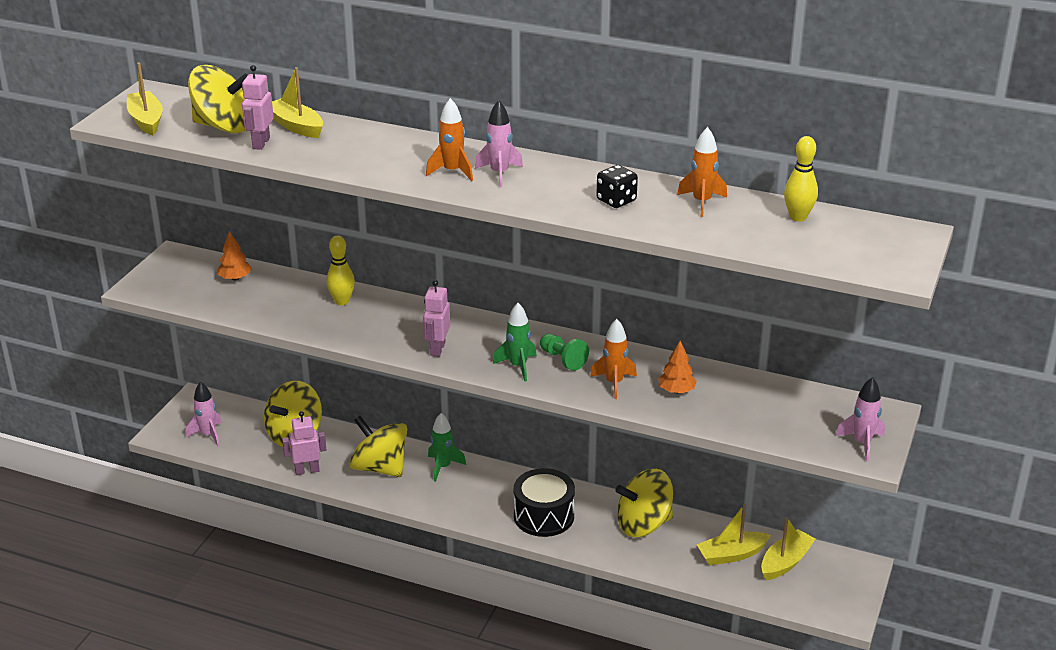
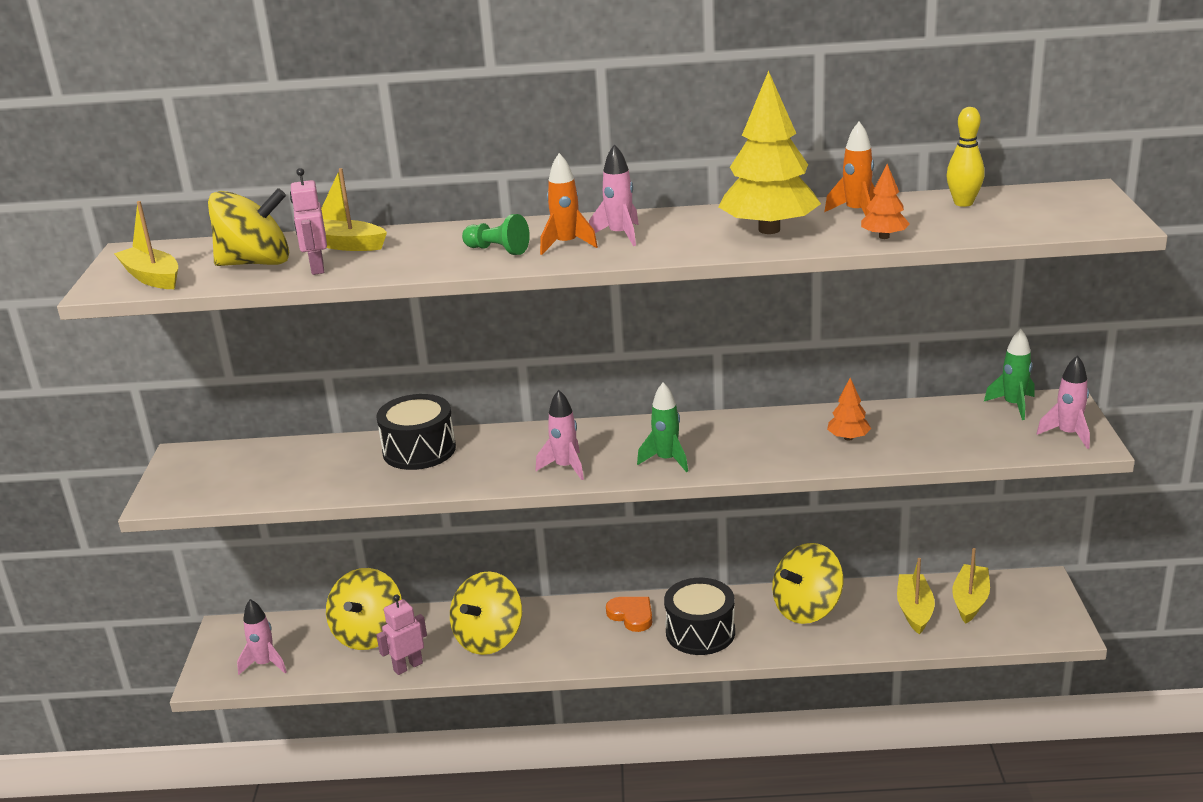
camera: 20 degrees left, 5 degrees down
(235, 278) = (274, 460): orange tree -> orange tree (884, 237)
(342, 301) = (419, 450): yellow bowling pin -> black drum
(380, 467) = (489, 638): yellow spinning top -> yellow spinning top turned 75 degrees counterclockwise
(437, 349) = (565, 467): pink robot -> pink rocket
(443, 467) = (558, 617): green rocket -> green rocket (1013, 405)
(500, 484) = (631, 615): none -> orange heart
(563, 359) = (707, 441): green pawn -> green pawn (497, 250)
(614, 383) = (780, 448): orange rocket -> none
(616, 200) = (769, 230): black dice -> yellow tree
(731, 555) = (914, 610): yellow boat -> yellow boat turned 135 degrees clockwise

